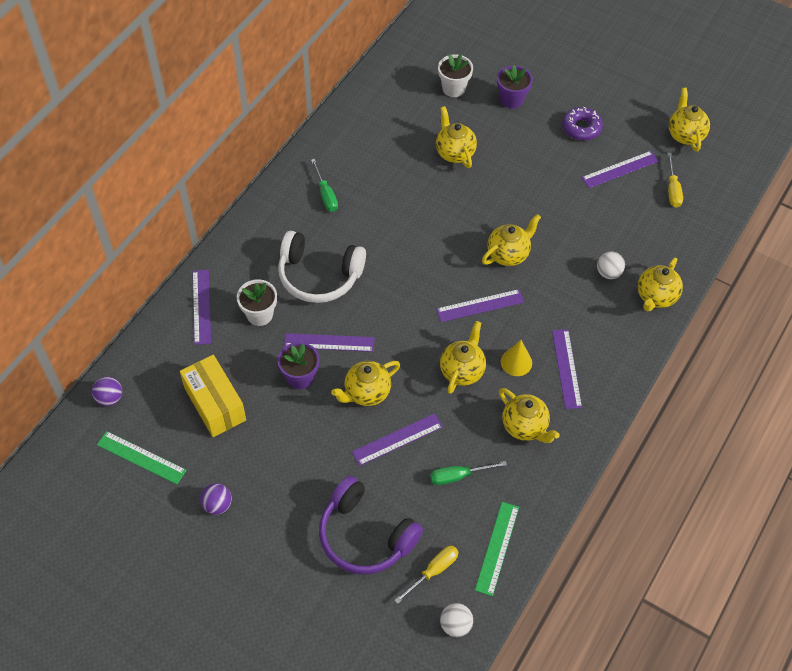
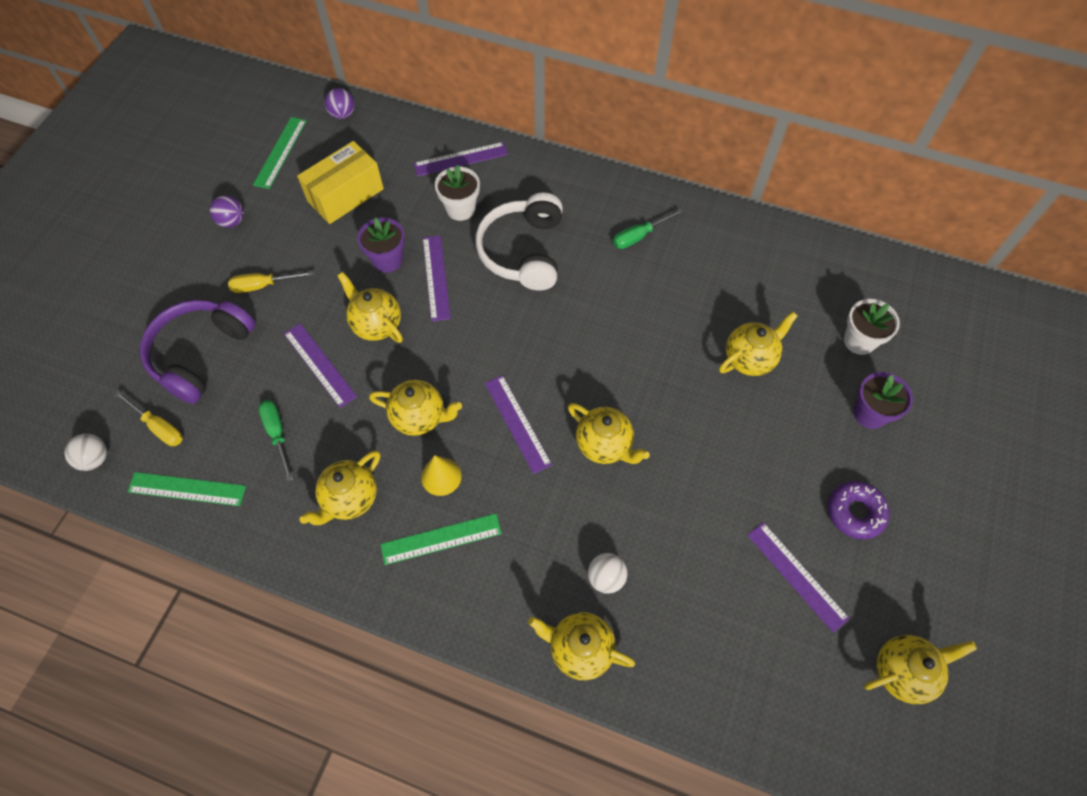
camera: 80 degrees right, 5 degrees up
(566, 368) = (441, 539): purple ruler -> green ruler
(672, 189) = (785, 659): yellow screwdriver -> yellow screwdriver (263, 285)

